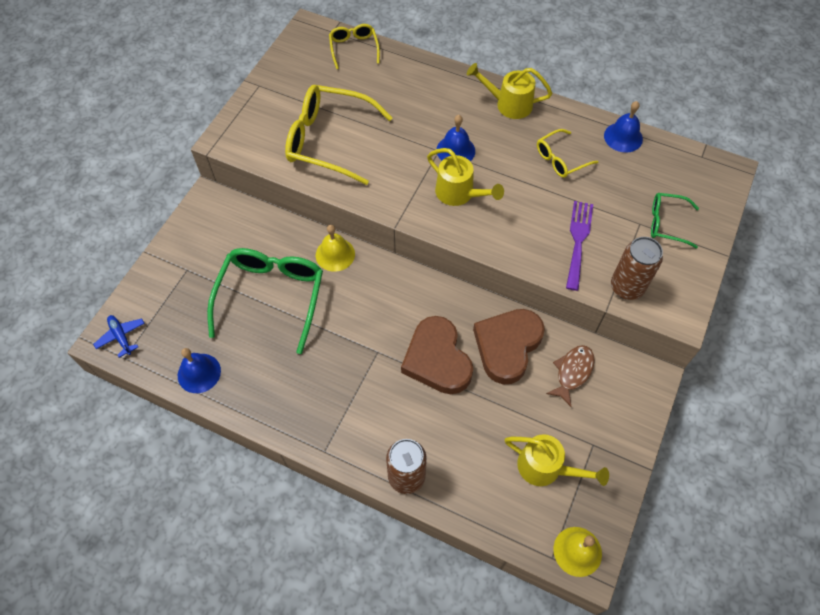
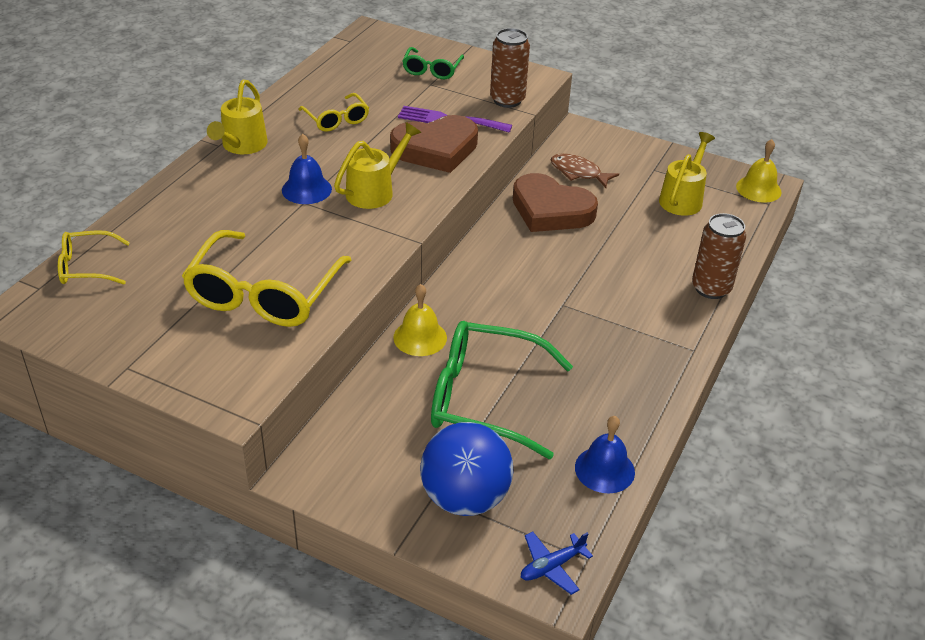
camera: 90 degrees left, 20 degrees down
(182, 287) = (465, 498): none -> blue ball
(437, 359) = (569, 259): brown heart -> brown heart (436, 149)
(623, 137) = (313, 79): blue bell -> none

